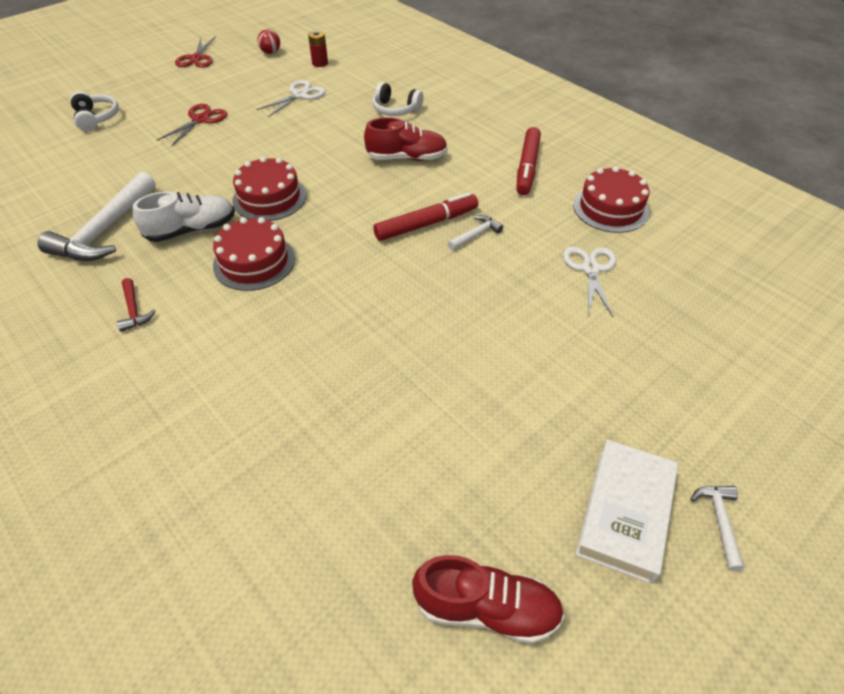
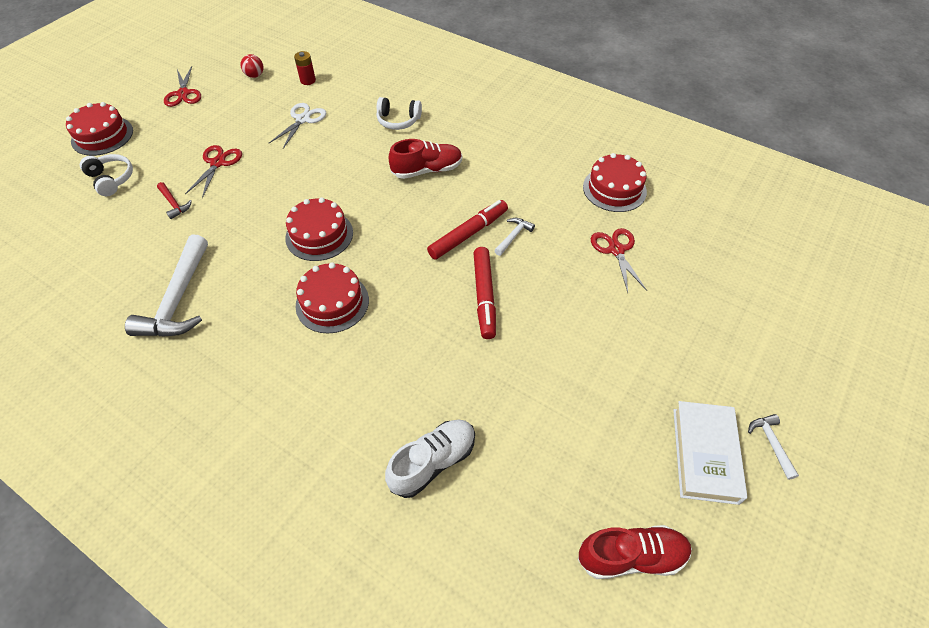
camera: 15 degrees left, 5 degrees up
(107, 82) = (102, 136): none -> red cake
(134, 310) = (243, 374): red hammer -> red hammer (174, 204)
(192, 230) = (261, 282): white shoe -> white shoe (433, 462)
(527, 167) = (534, 161): red marker -> red marker (484, 296)
(590, 269) = (616, 250): white scissors -> red scissors

